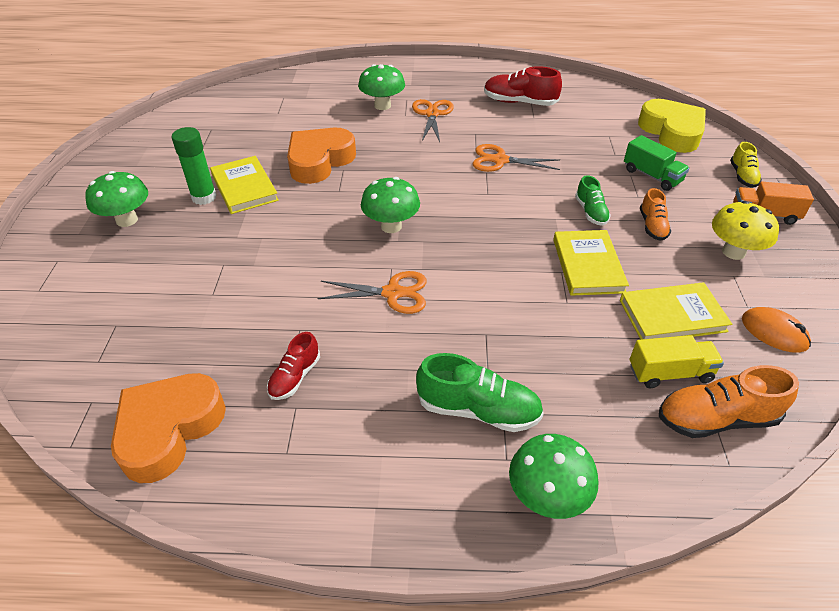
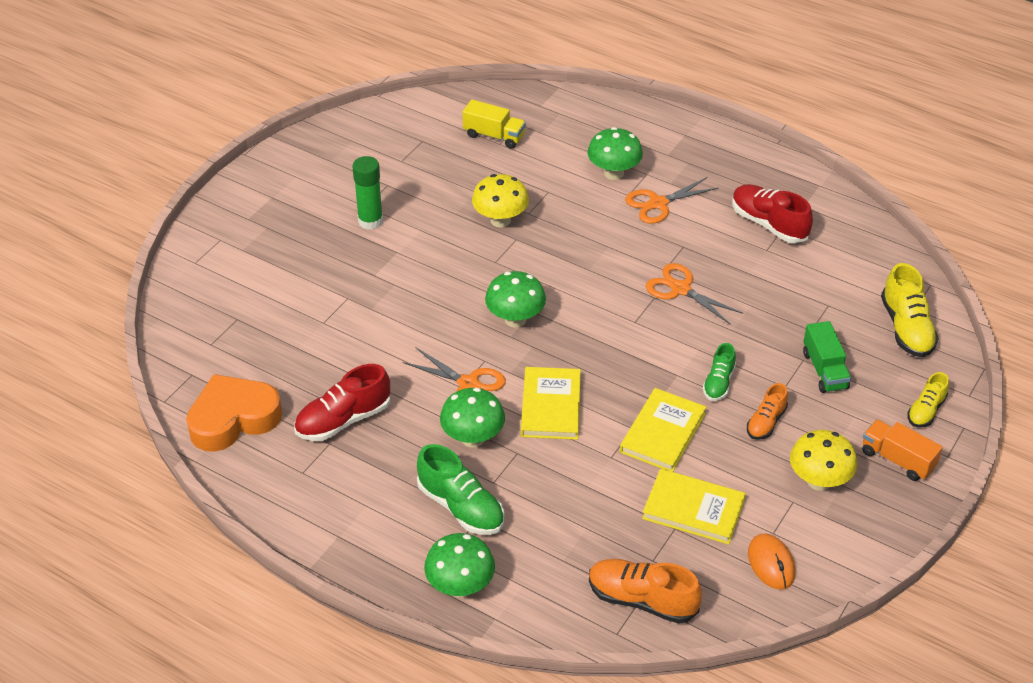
camera: 30 degrees right, 0 degrees up
(127, 220) = (293, 220): green mushroom -> green mushroom (473, 438)
(244, 187) = (412, 224): yellow book -> yellow book (550, 406)
(295, 377) = (343, 420): red shoe -> red shoe, size x1.64
(319, 161) = (500, 220): orange heart -> yellow mushroom
(432, 114) = (658, 204): orange scissors -> orange scissors turned 150 degrees counterclockwise
(670, 373) = (641, 551): yellow truck -> yellow truck (494, 136)
(672, 132) = (906, 328): yellow heart -> yellow shoe

